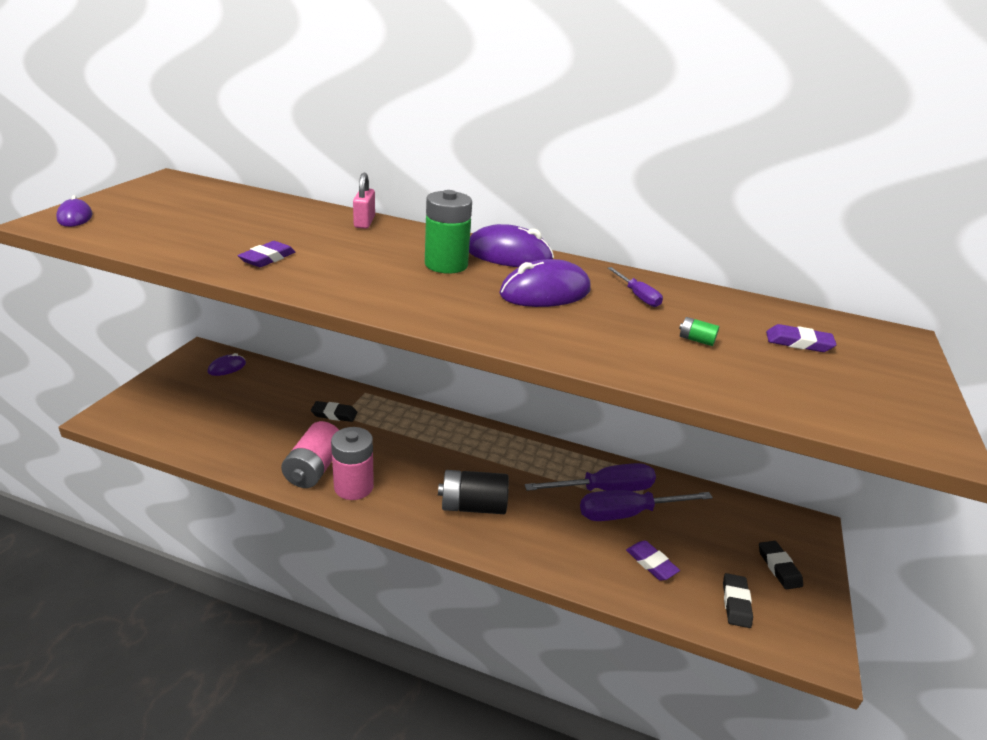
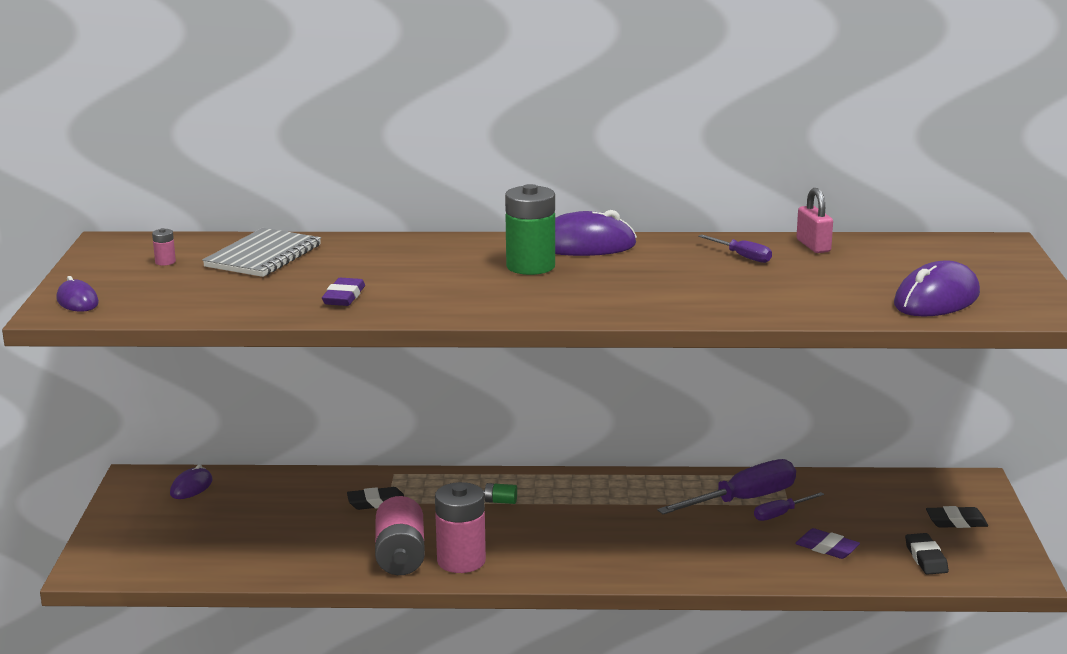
camera: 15 degrees left, 10 degrees down
(182, 200) = (165, 262): none -> pink battery
(255, 211) = (263, 256): none -> grey notebook
(364, 222) = (397, 243): pink padlock -> pink padlock (813, 246)
(473, 506) = (608, 546): black battery -> none
(545, 292) = (652, 271): purple mouse -> purple mouse (936, 299)
(628, 513) = (780, 514): purple screwdriver -> purple screwdriver, size x0.51
(696, 340) = (820, 281): green battery -> green battery (500, 501)
(779, 567) = (956, 521): black eraser -> black eraser turned 60 degrees counterclockwise
(798, 343) = (912, 265): purple eraser -> none

